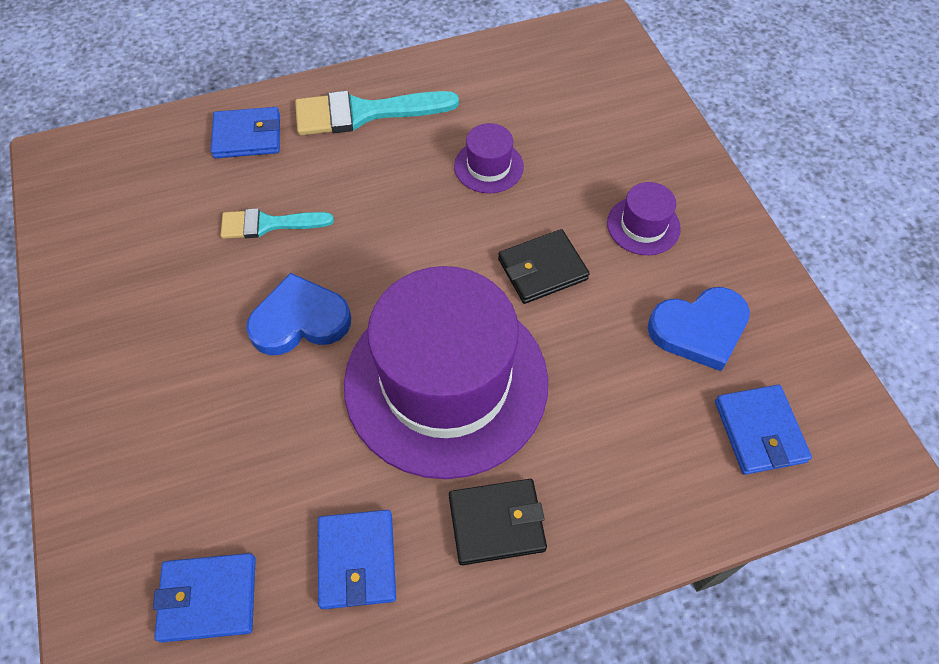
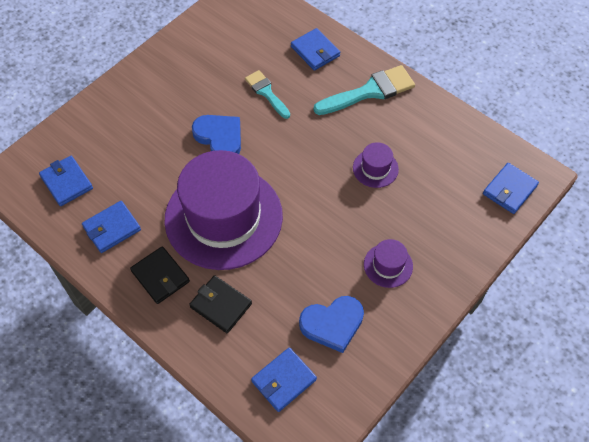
camera: 60 degrees right, 0 degrees up
(364, 113) = (370, 91): turquoise brush -> turquoise brush turned 105 degrees clockwise
(542, 269) = (321, 228): black wallet -> black wallet (221, 305)
(607, 60) = (509, 190): none -> blue wallet
(699, 329) = (332, 324): blue heart -> blue heart turned 60 degrees counterclockwise

